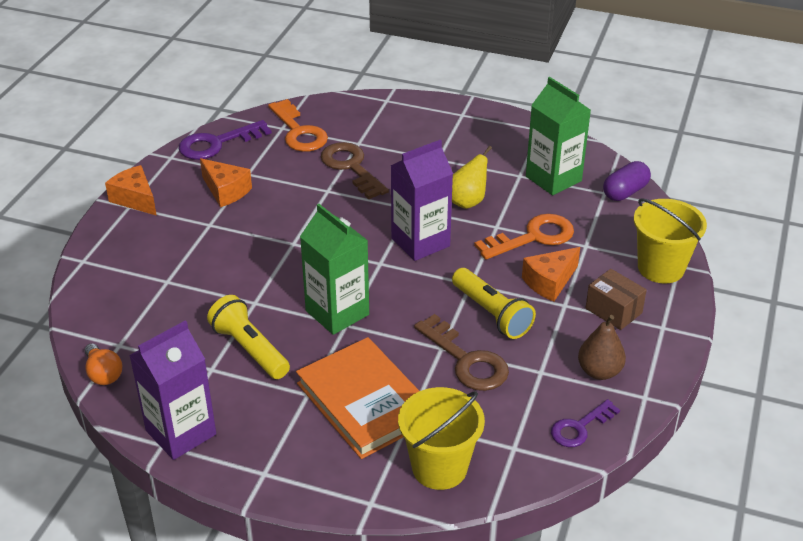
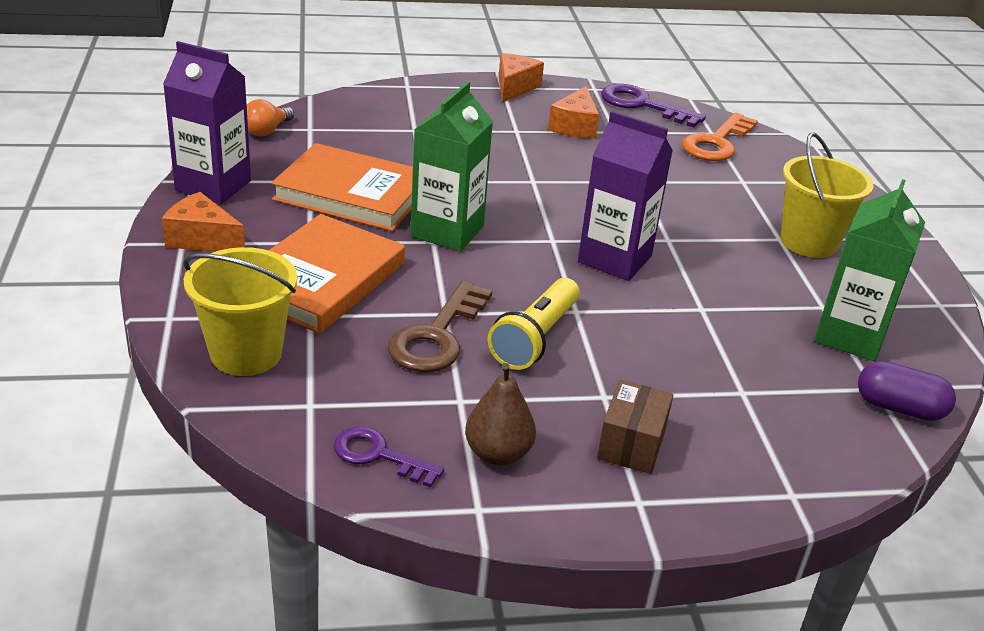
camera: 60 degrees right, 5 degrees down
(250, 349) = (352, 194): yellow flashlight -> orange book
(351, 167) = (695, 186): brown key -> none
(467, 201) = (724, 277): yellow pear -> none
(533, 237) = (711, 342): orange key -> none
(549, 282) = (637, 374): orange cheese -> orange cheese (202, 239)
(661, 268) = (767, 476): yellow bucket -> yellow bucket (808, 242)

